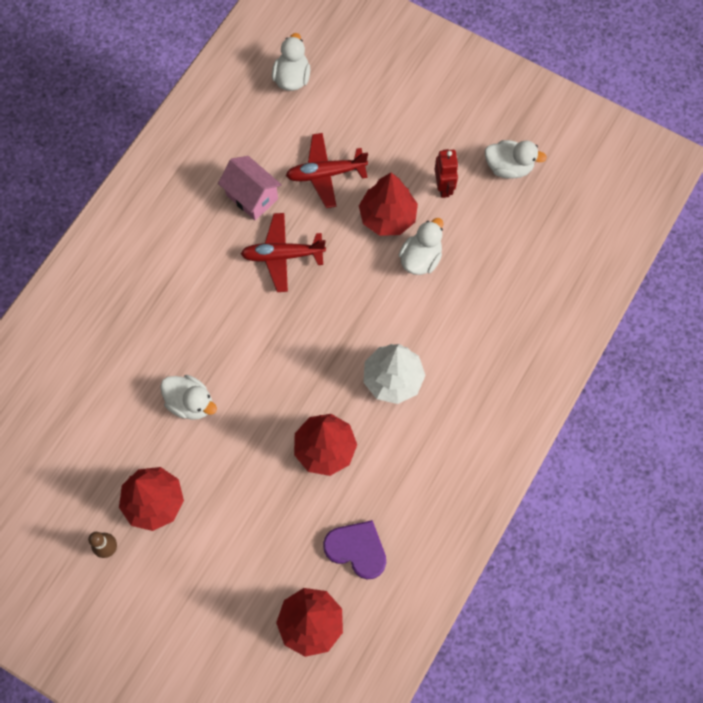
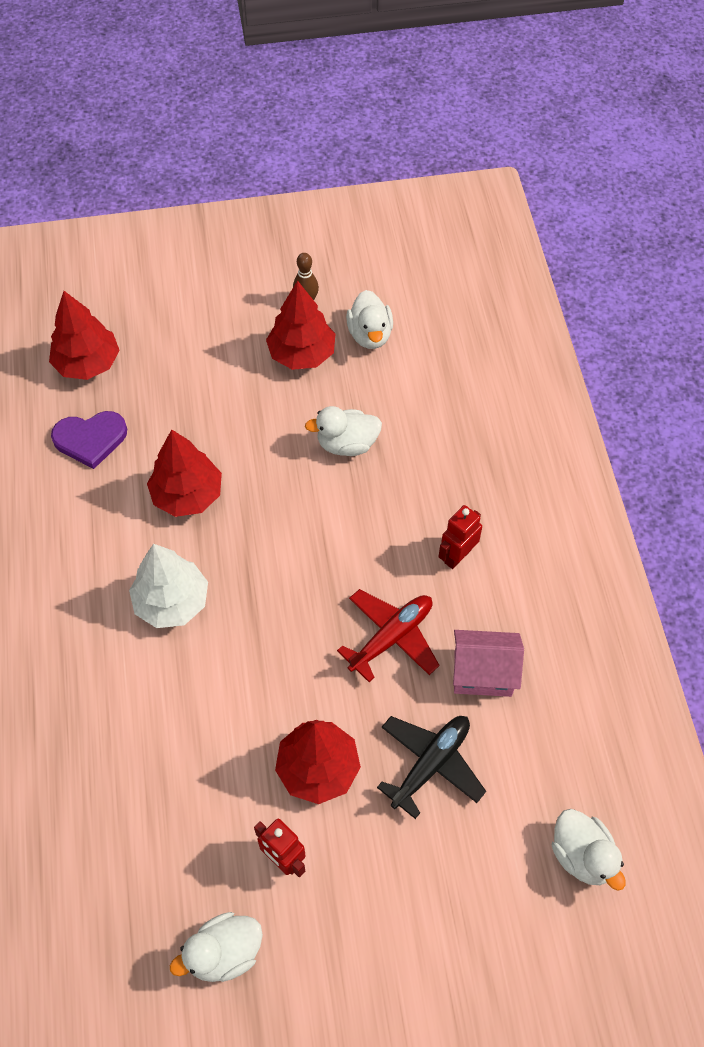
camera: 140 degrees right, 10 degrees down
(197, 273) = (457, 556): none -> red robot
(326, 174) = (430, 764): red plane -> black plane
(420, 258) = (242, 749): white duck -> white duck (370, 335)

